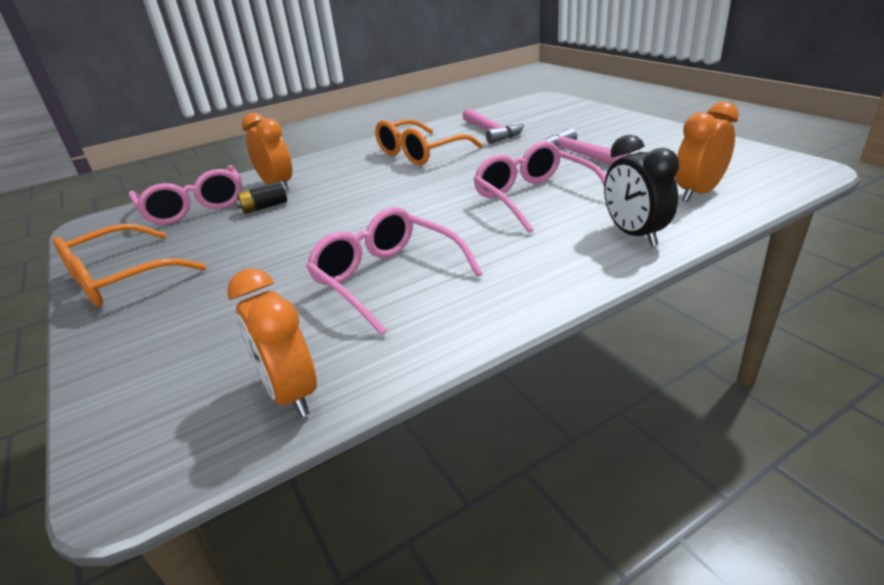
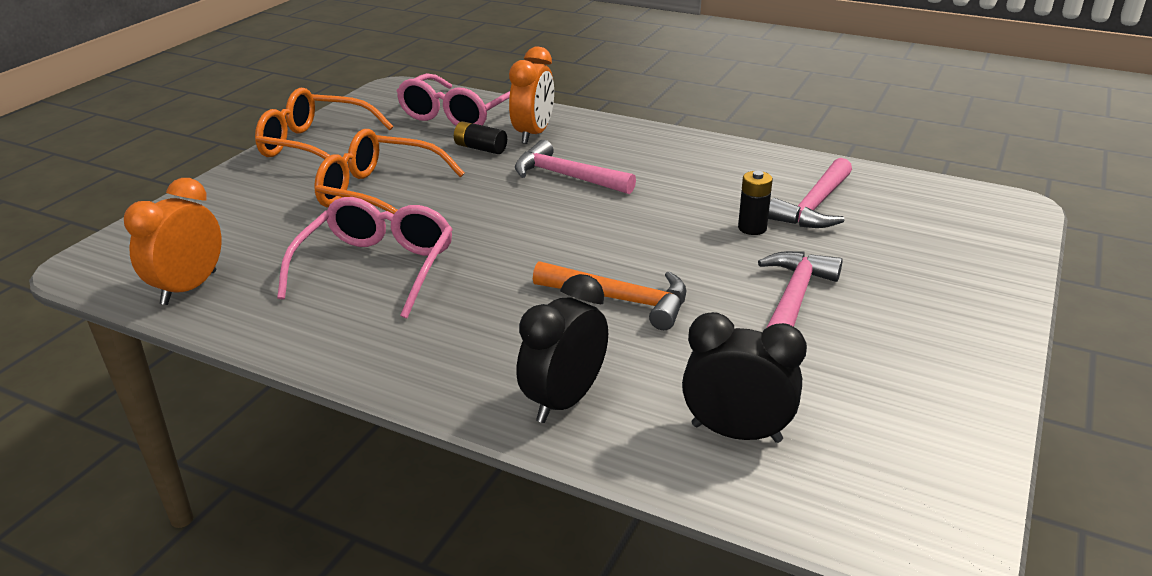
camera: 55 degrees right, 0 degrees up
(356, 186) = (566, 176): none -> pink hammer
(420, 153) = (691, 181): orange glasses -> orange glasses (378, 193)
(495, 149) = (752, 228): none -> black battery
(534, 197) = (620, 300): pink glasses -> orange hammer
(698, 193) = (736, 433): orange clock -> black clock

